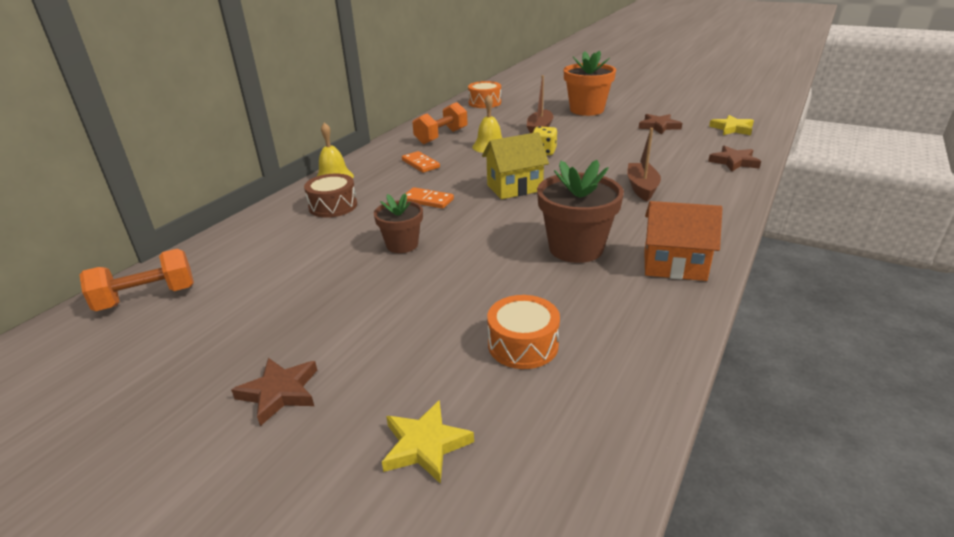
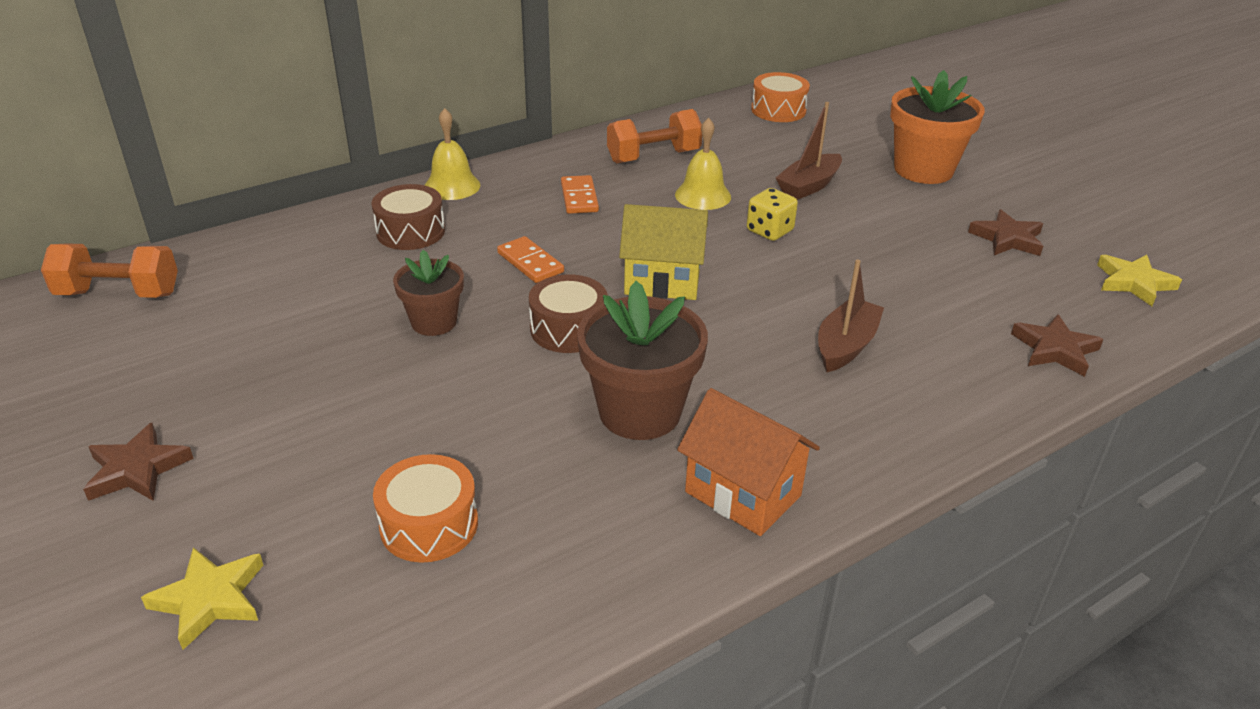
camera: 25 degrees right, 5 degrees up
(489, 224) = (568, 329): none -> brown drum

